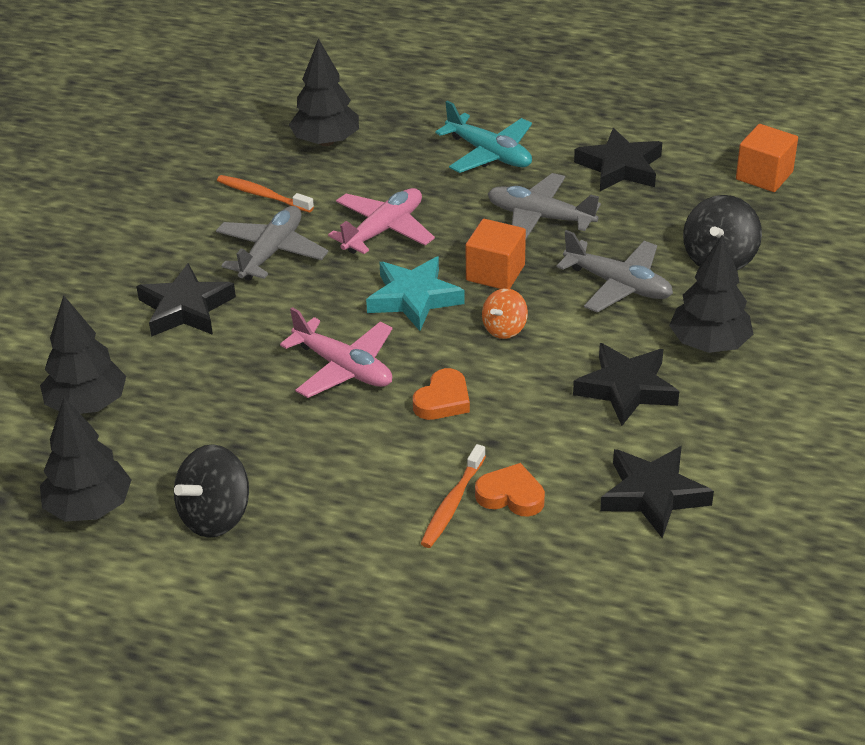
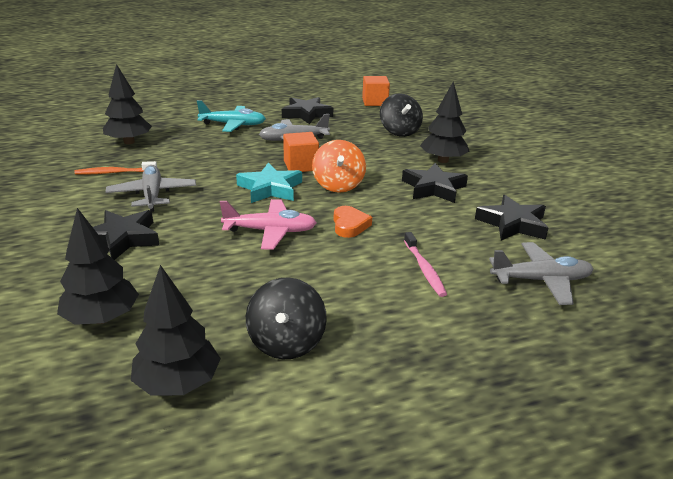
camera: 40 degrees left, 10 degrees down
(383, 230) = (213, 167): pink plane -> none
(452, 503) = (424, 269): orange toothbrush -> pink toothbrush
(504, 328) = (338, 185): orange spinning top -> orange spinning top, size x1.62
(511, 495) = (448, 252): orange heart -> none
(618, 285) = (369, 152): grey plane -> grey plane (541, 280)

